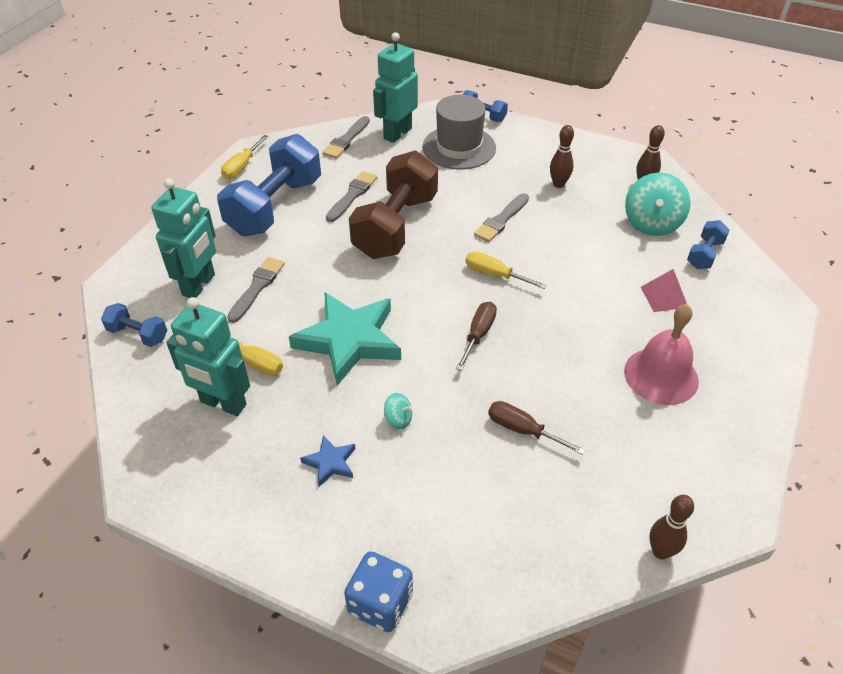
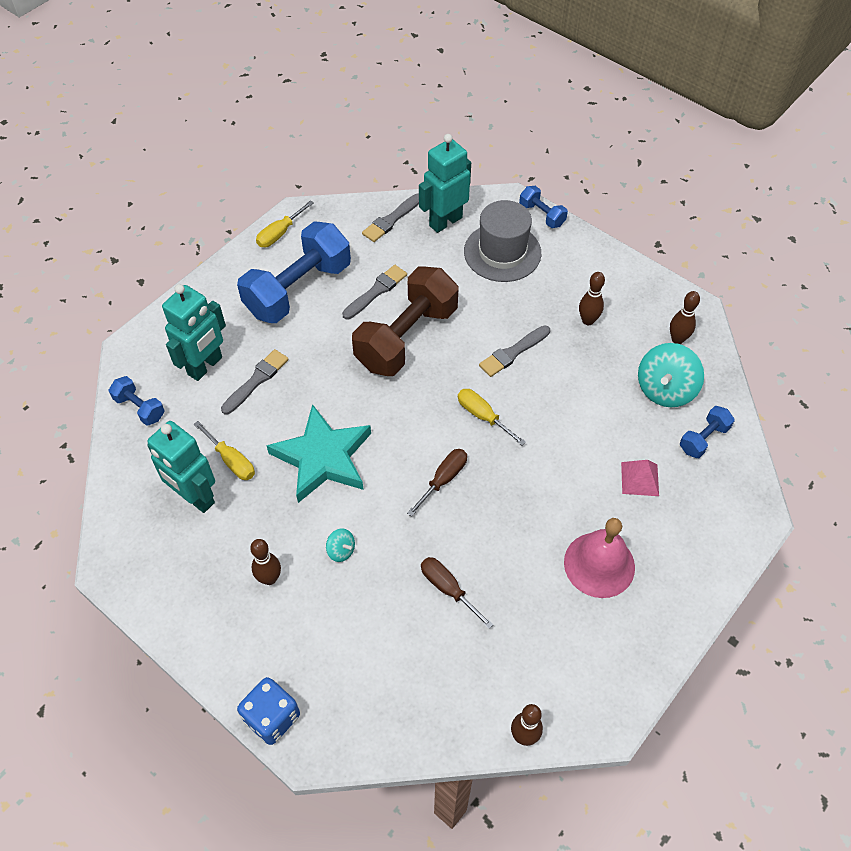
camera: 15 degrees right, 10 degrees up
(330, 463) = (269, 578): blue star -> brown bowling pin

